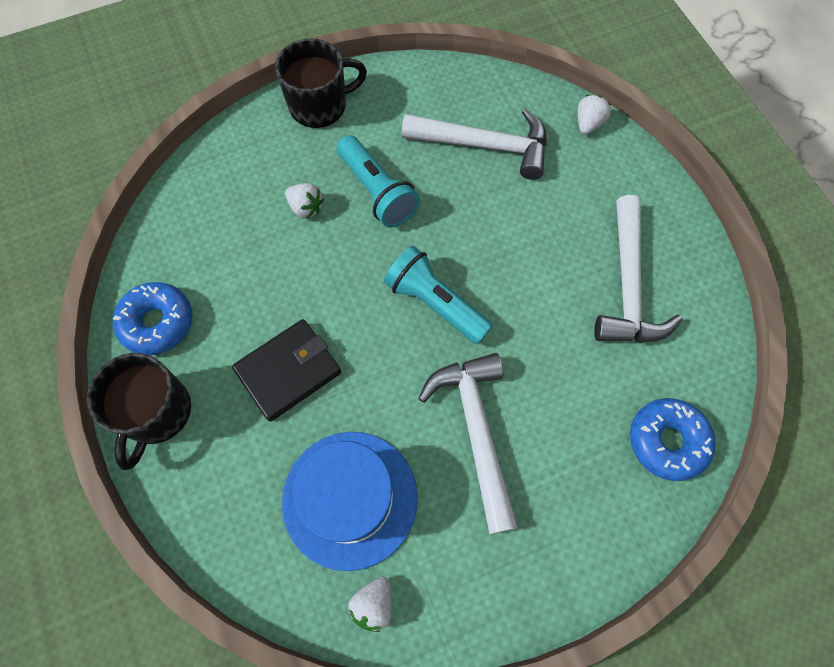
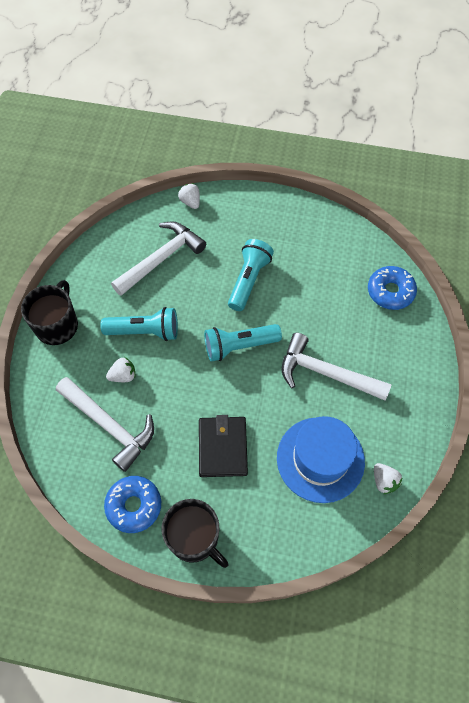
camera: 55 degrees left, 5 degrees down
(535, 256) = (248, 280): none -> turquoise flashlight
(628, 286) = (298, 251): white hammer -> white hammer (110, 425)

